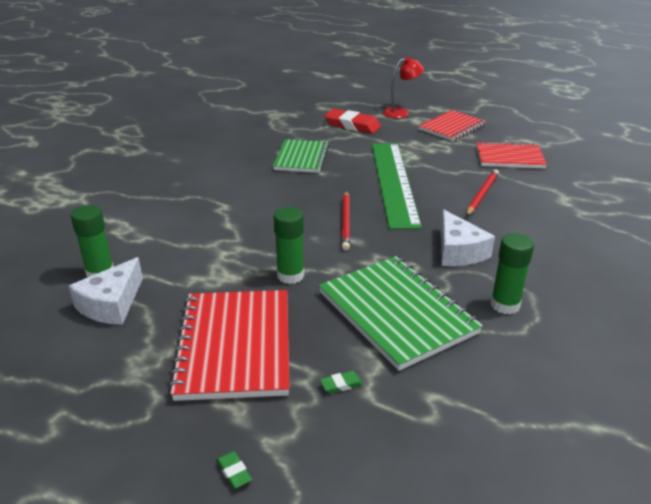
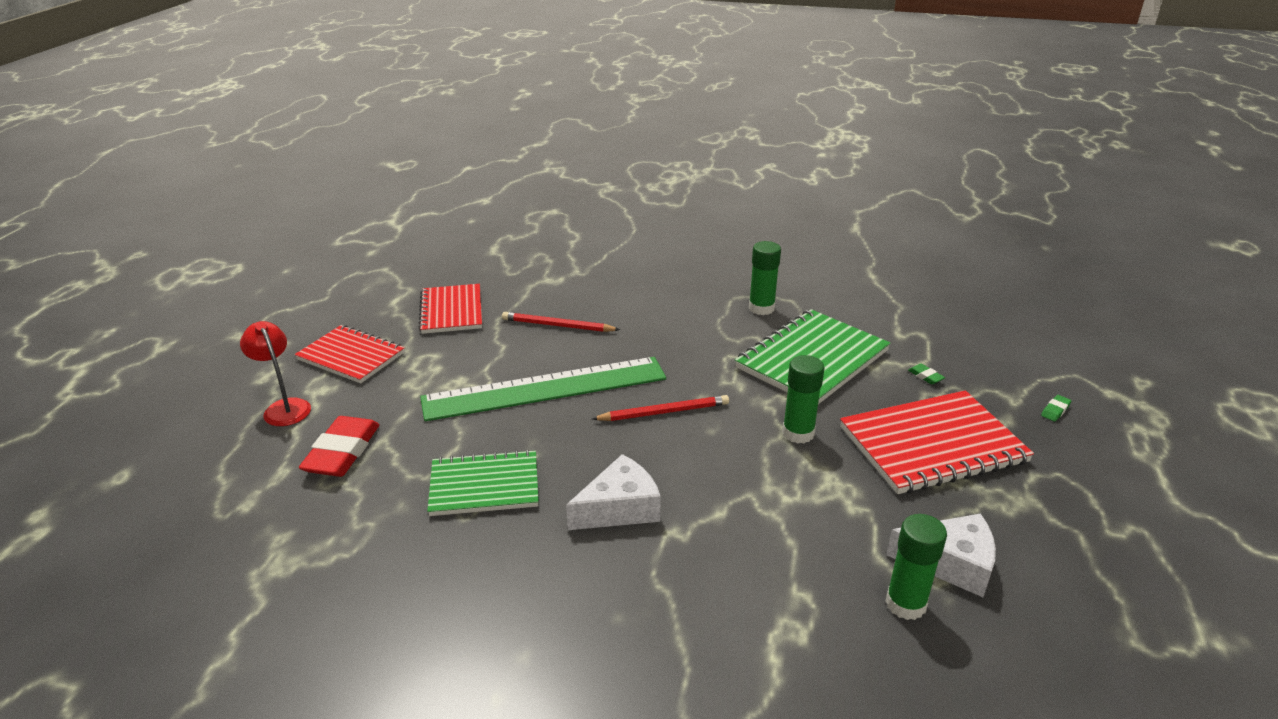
camera: 105 degrees left, 0 degrees up
(458, 251) = (688, 334): white cheese -> white cheese (619, 508)

